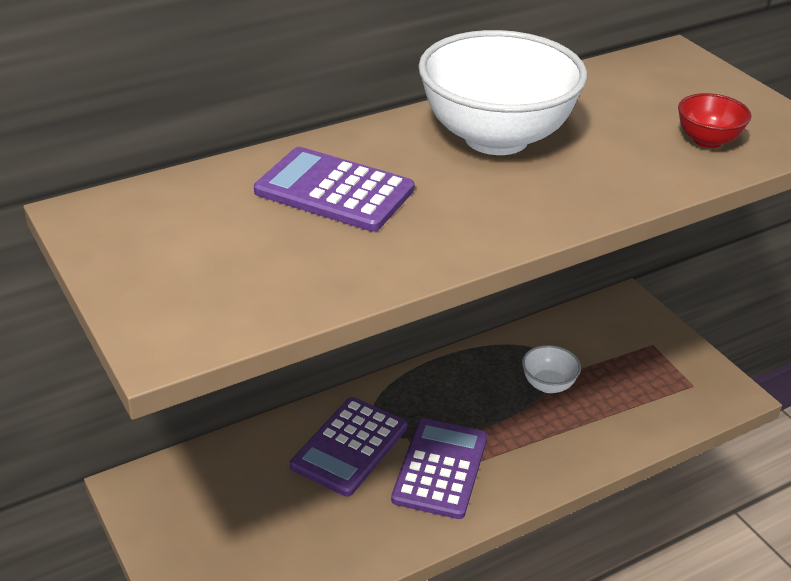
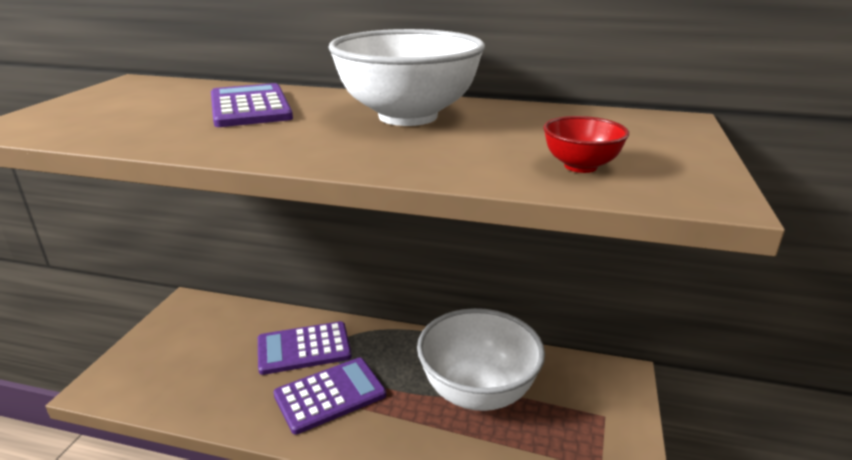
camera: 45 degrees right, 10 degrees down
(548, 385) = (477, 392): white bowl -> white bowl, size x2.27

